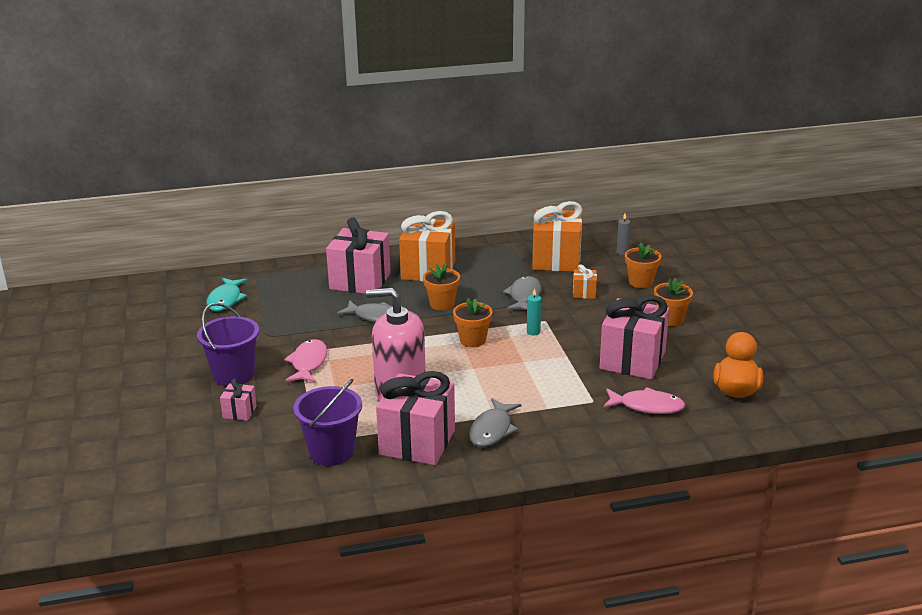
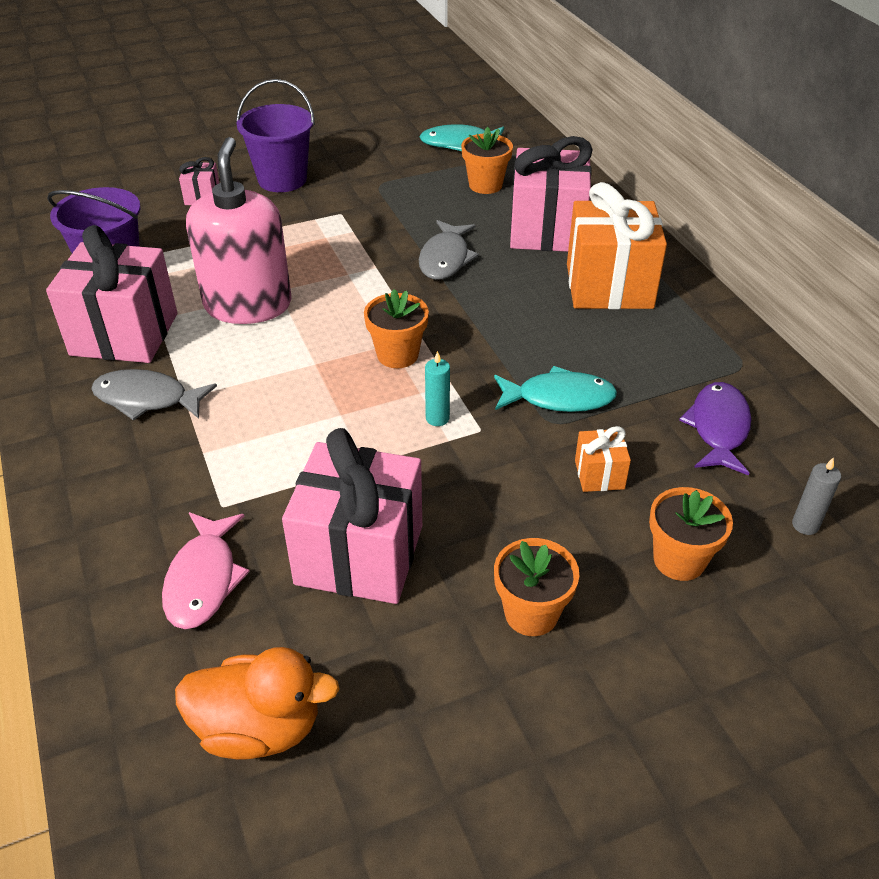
camera: 80 degrees right, 15 degrees up
(308, 363) = (314, 224): pink fish -> none
(442, 304) = (502, 312): orange flower pot -> orange flower pot (485, 185)
(524, 296) = (559, 398): grey fish -> turquoise fish
(556, 260) = (718, 428): orange gift -> purple fish

